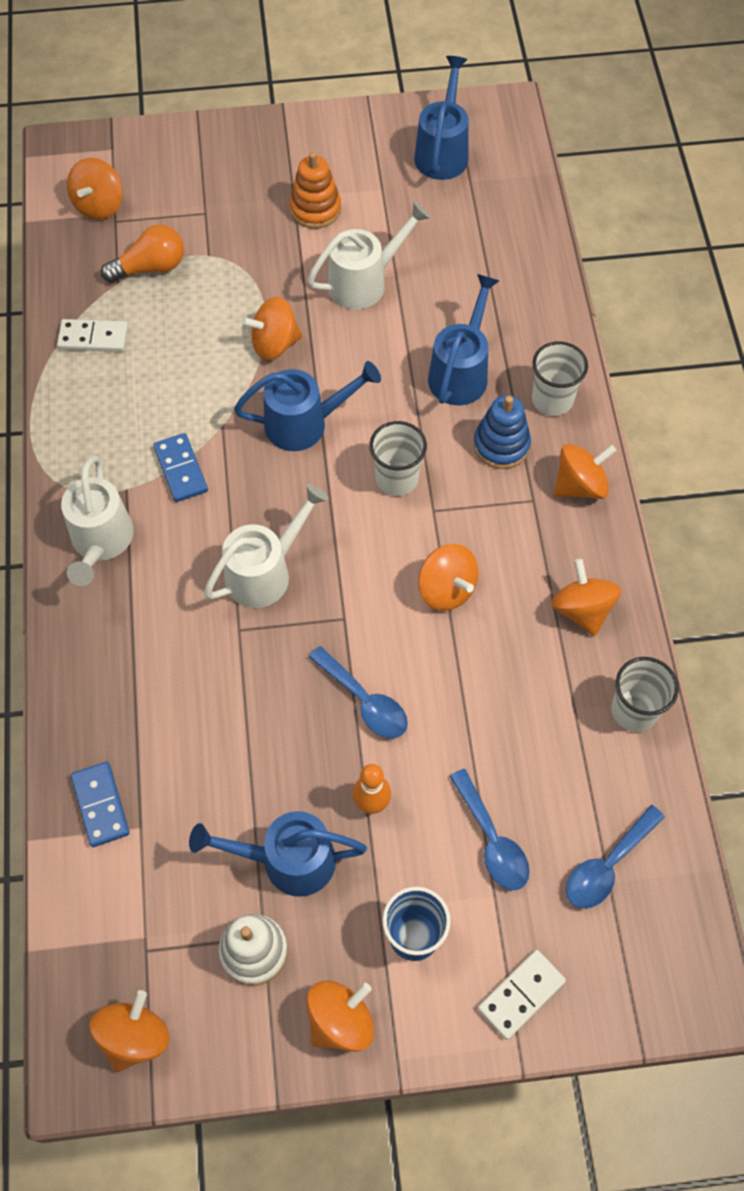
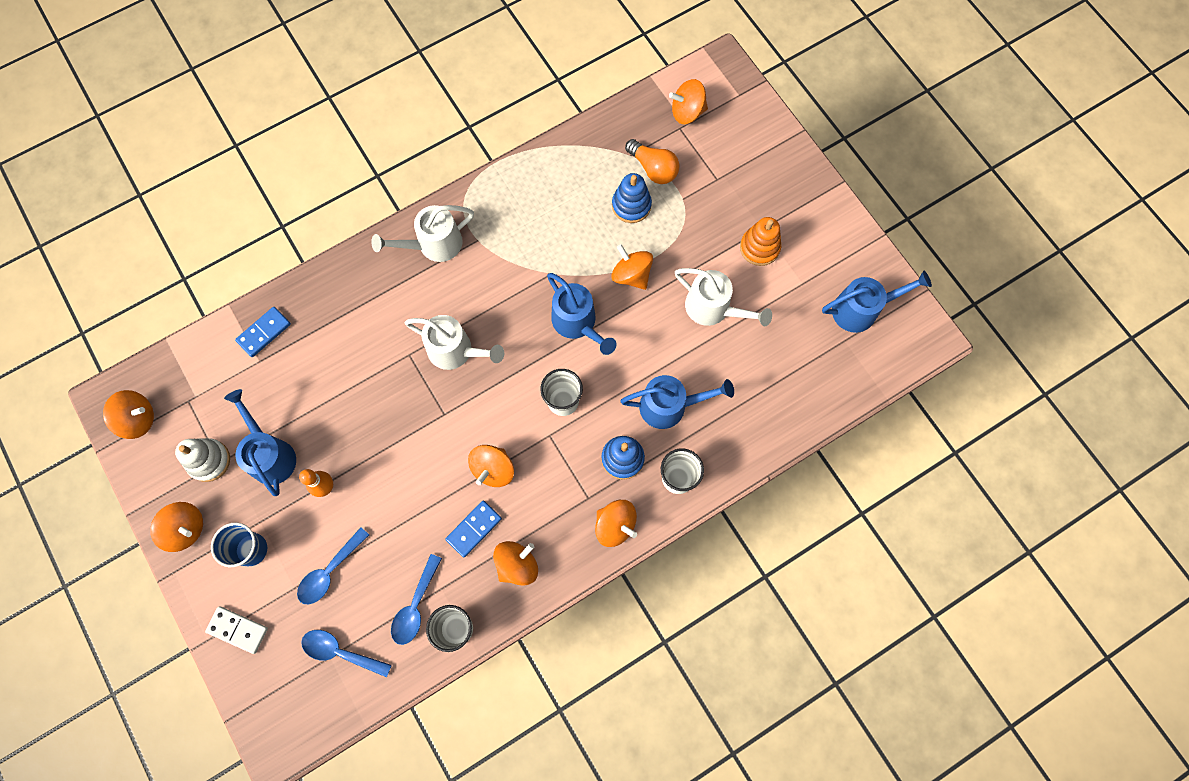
camera: 65 degrees right, 10 degrees up
(93, 338) = (580, 163): white domino -> none
(181, 469) = (507, 265): blue domino -> blue domino (474, 529)
(184, 308) = (631, 205): none -> blue stacking toy
(364, 701) = (392, 453): blue spoon -> blue spoon (415, 606)

